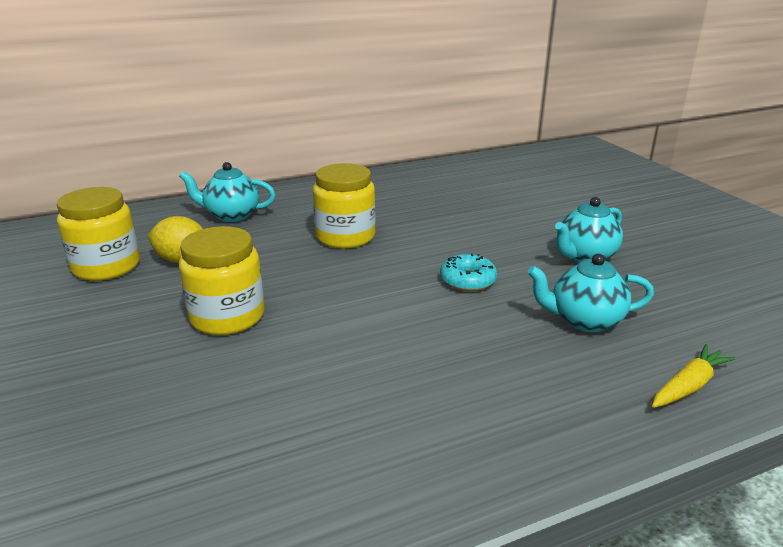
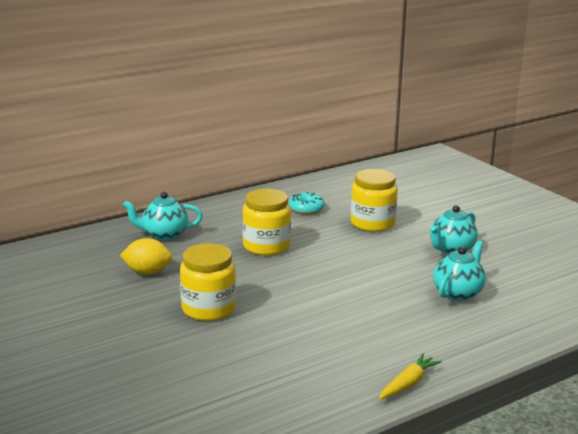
camera: 10 degrees left, 5 degrees down
(106, 266) = (90, 281): yellow jar -> yellow jar (372, 223)
(467, 280) = (371, 272): turquoise donut -> turquoise donut (306, 209)
(584, 320) = (458, 293): turquoise teapot -> turquoise teapot turned 135 degrees clockwise
(689, 386) = (528, 326): yellow carrot -> yellow carrot (408, 383)

